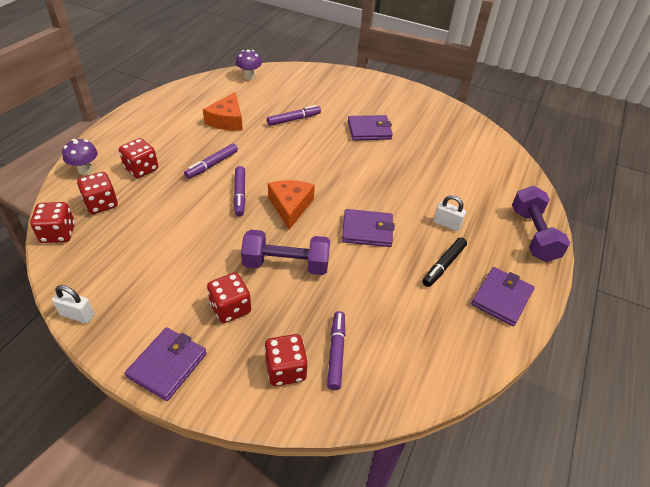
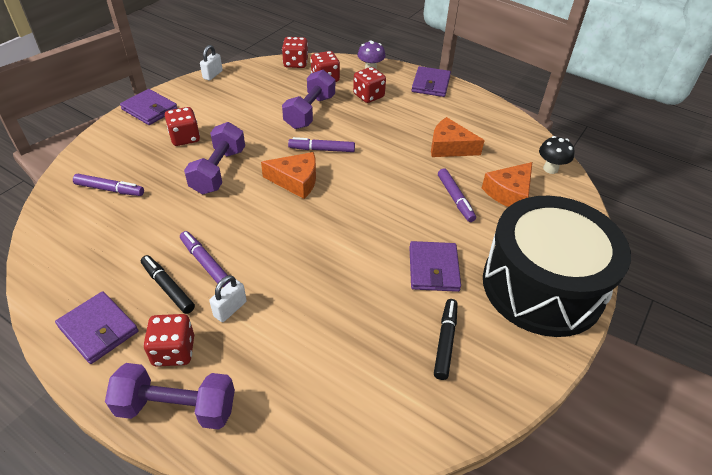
camera: 100 degrees right, 0 degrees up
(173, 209) = (310, 112): none -> purple dumbbell
(212, 165) = (370, 134): purple marker -> purple marker (205, 262)
(249, 76) = (550, 169): purple mushroom -> black mushroom
(281, 95) = (509, 193): none -> orange cheese
(285, 370) = (112, 161): red dice -> red dice (174, 351)
(367, 90) = (542, 286): none -> black drum
(367, 230) = (243, 233): purple wallet -> purple wallet (430, 84)
(426, 127) = (445, 341): none -> black marker

